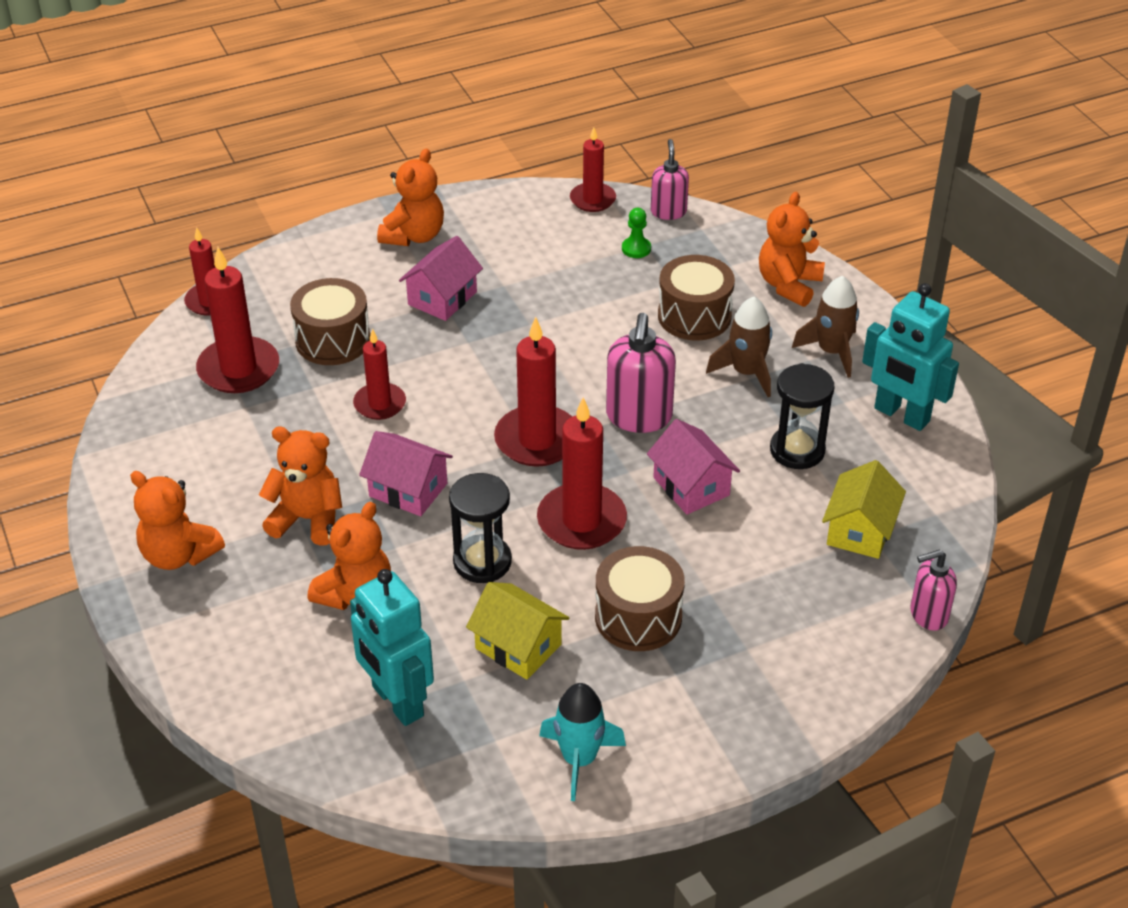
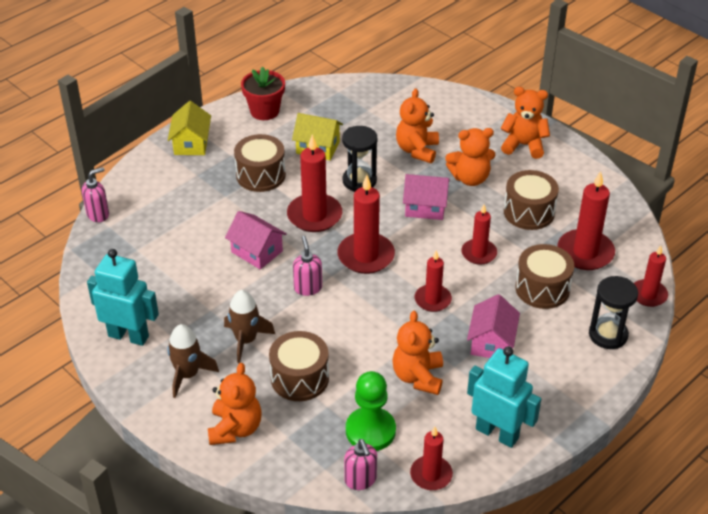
camera: 160 degrees right, 0 degrees up
(265, 443) = (529, 212): none -> brown drum
(397, 701) = (364, 112): turquoise robot -> turquoise robot (497, 433)
(414, 236) = (551, 393): orange teddy bear -> orange teddy bear (418, 377)
(481, 361) = (432, 300): none -> red candle
(579, 759) = (264, 111): turquoise rocket -> red flower pot
(636, 249) = (370, 431): green pawn -> green pawn, size x2.00
(639, 417) = (308, 288): pink soap dispenser -> pink soap dispenser, size x0.62
(797, 450) = (196, 292): black hourglass -> black hourglass (608, 335)
(860, 530) = (145, 251): yellow house -> yellow house (191, 143)

